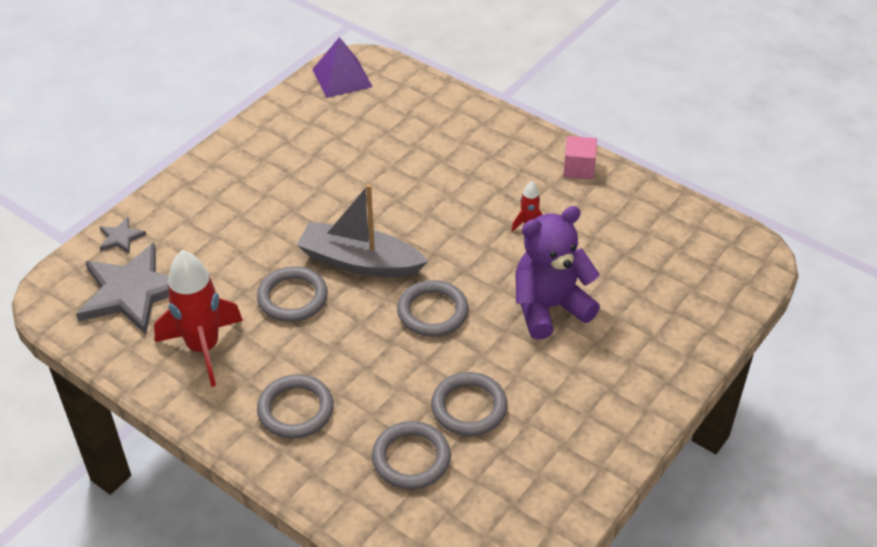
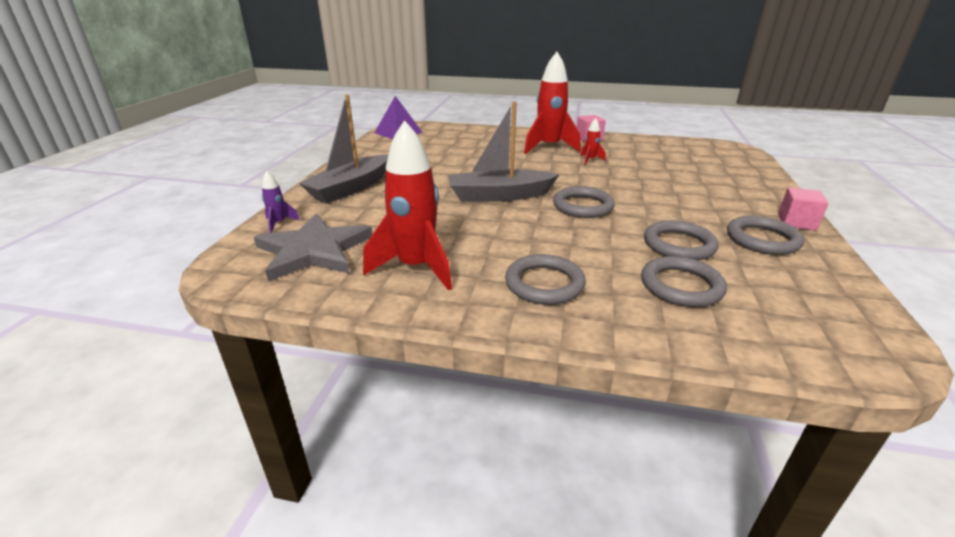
camera: 25 degrees left, 15 degrees down
(121, 237) = (279, 223): grey star -> purple rocket
(217, 195) = (350, 188): none -> grey boat
(292, 297) = (466, 222): grey ring -> grey ring (762, 239)
(504, 176) = (549, 147): none -> red rocket
(549, 307) = (656, 188): purple teddy bear -> none
(638, 421) = (796, 222): none -> pink cube

